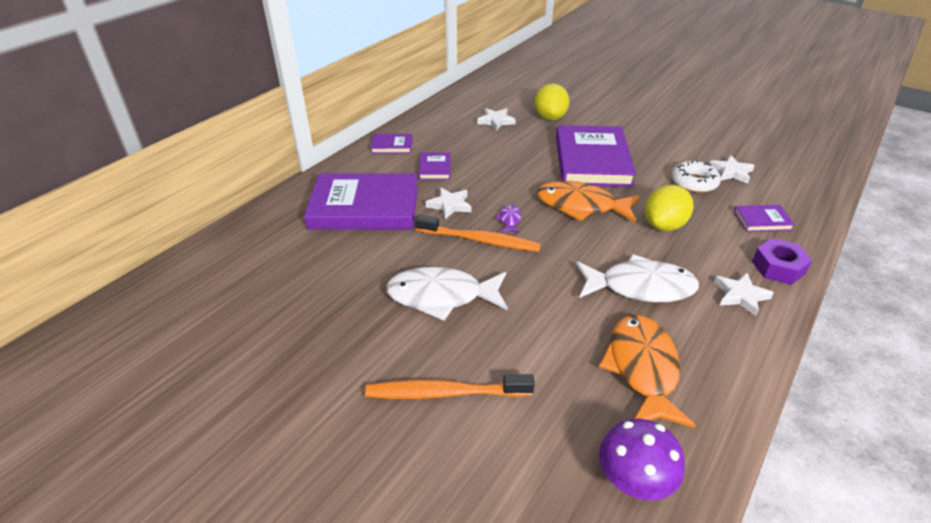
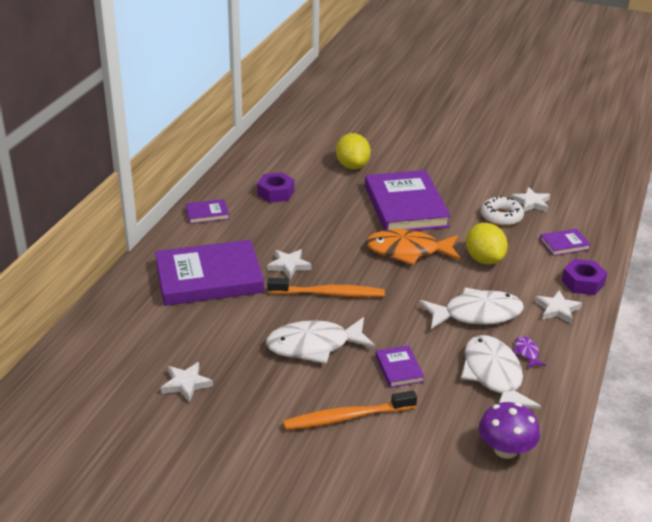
camera: 15 degrees left, 5 degrees down
(435, 168) = (260, 232): purple book -> purple book (399, 369)
(465, 134) = (276, 193): none -> purple nut
(496, 121) = (300, 176): white star -> white star (186, 384)
(509, 220) = (348, 272): purple fish -> purple fish (526, 353)
(642, 369) = (493, 376): orange fish -> white fish
(664, 225) = (484, 259): yellow lemon -> yellow lemon turned 45 degrees counterclockwise

